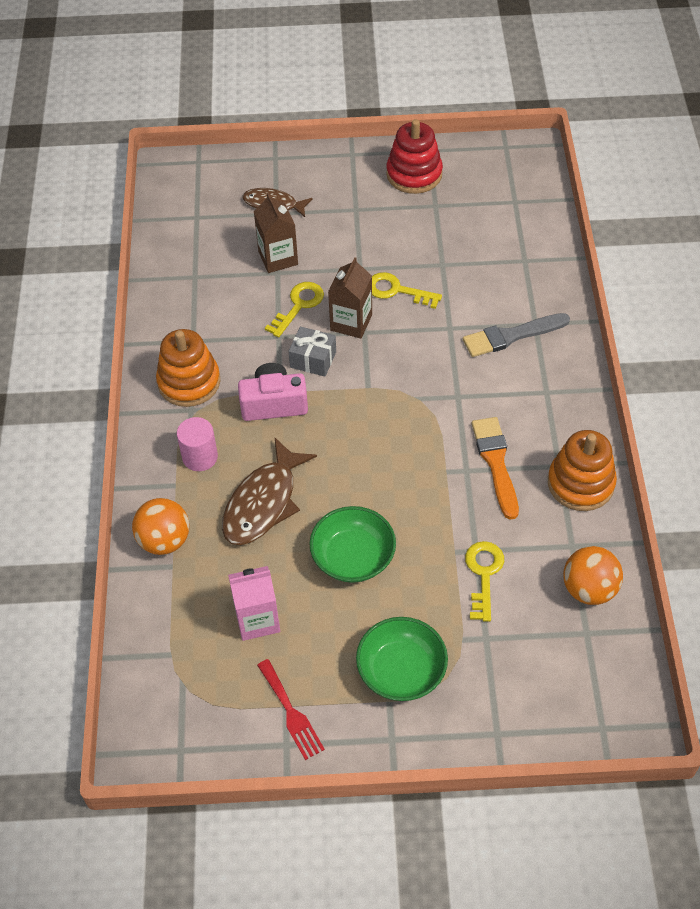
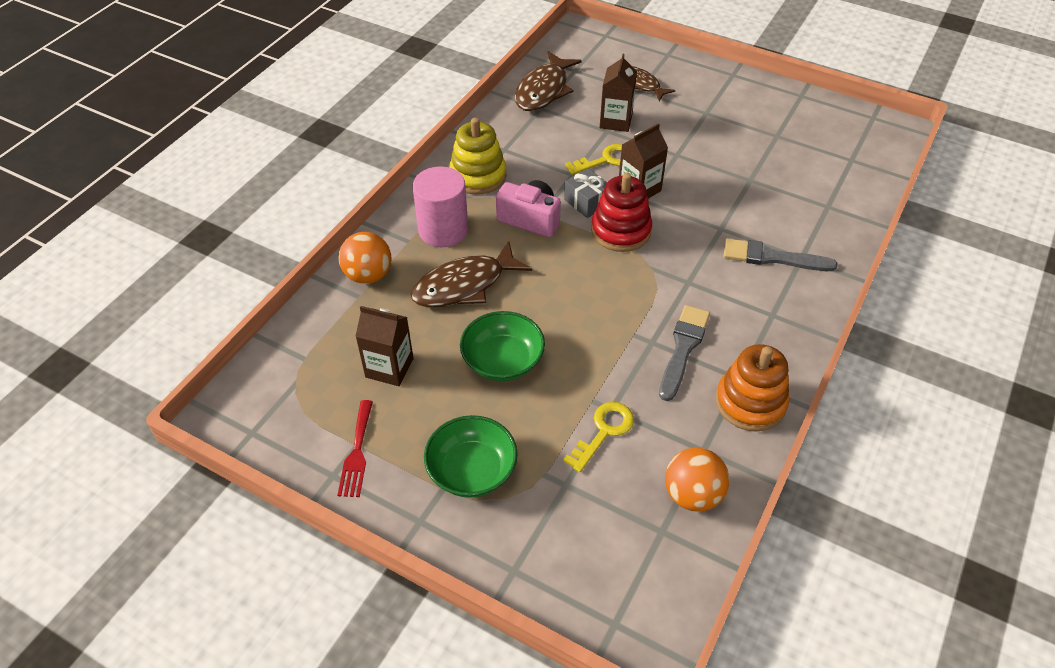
camera: 30 degrees right, 5 degrees down
(182, 255) = (544, 90): none -> brown fish
(189, 382) = (478, 176): orange stacking toy -> yellow stacking toy
(200, 457) = (443, 230): pink cylinder -> pink cylinder, size x1.53
(257, 619) = (389, 368): pink carton -> brown carton
(397, 291) = (696, 182): yellow key -> none
(414, 174) = (775, 107): red stacking toy -> red stacking toy (621, 231)
(496, 463) = (683, 349): orange brush -> grey brush

